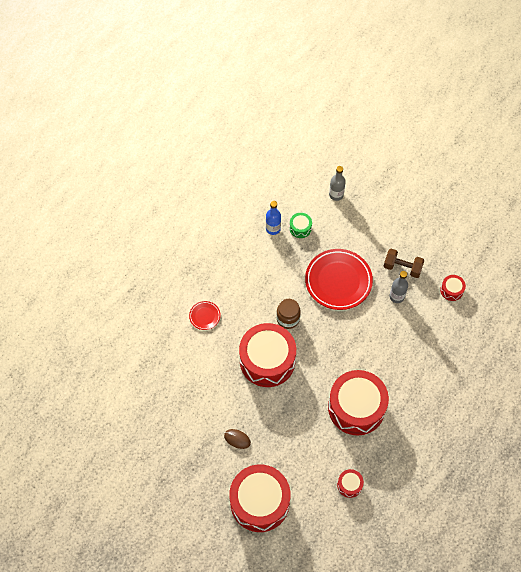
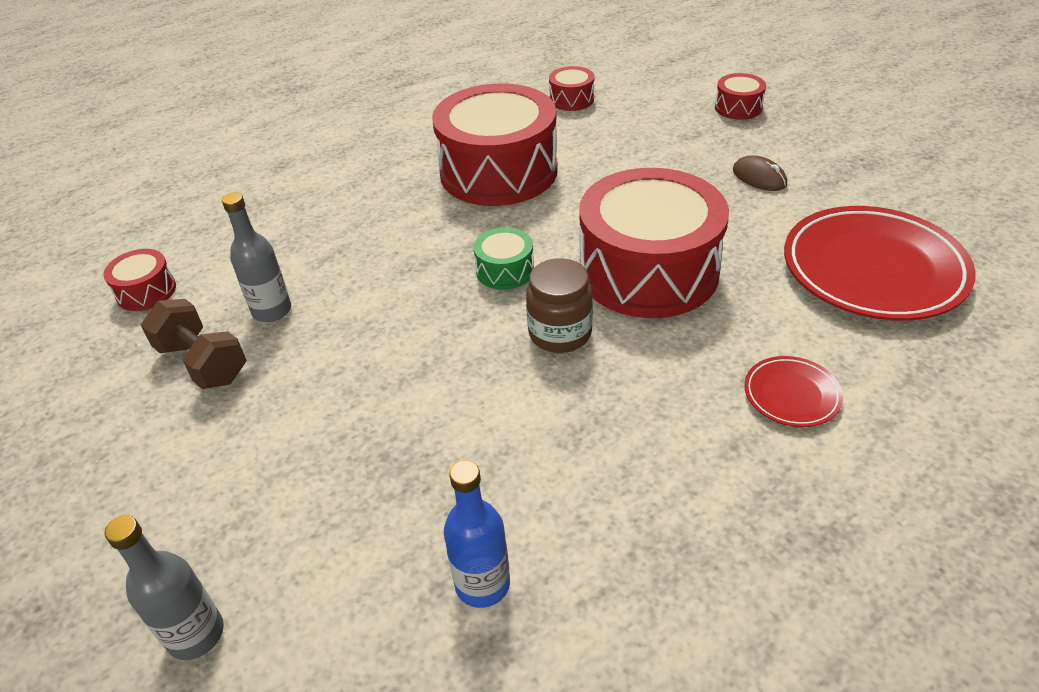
camera: 155 degrees left, 20 degrees down
(259, 502) = (738, 108): red drum -> red drum, size x0.43
(300, 228) = (391, 555): green drum -> green drum (505, 270)
(338, 281) = (381, 378): red plate -> red plate (873, 270)

